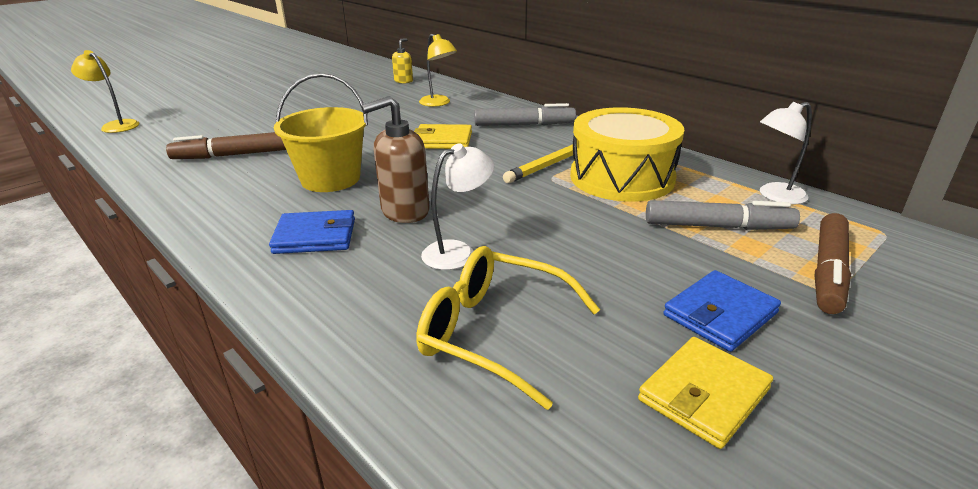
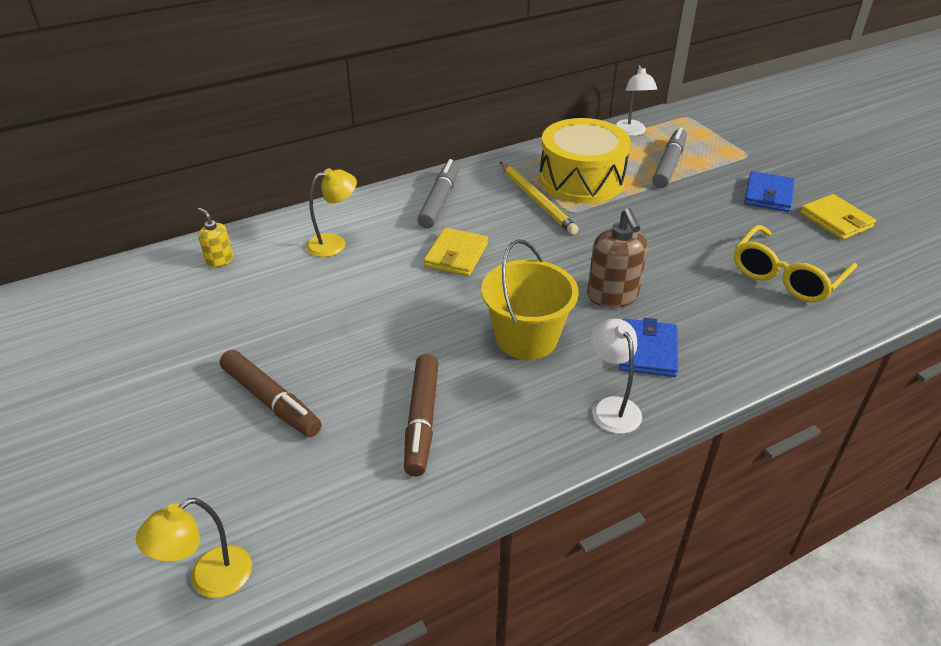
camera: 75 degrees left, 10 degrees up
(458, 252) = (686, 276): white lamp -> white lamp (611, 407)
(720, 314) = (768, 195): blue wallet -> blue wallet turned 45 degrees clockwise
(828, 272) = (728, 149): brown marker -> brown marker (271, 401)

